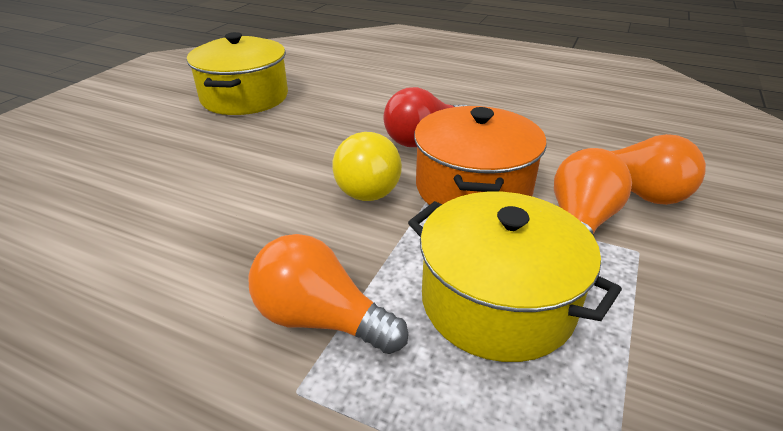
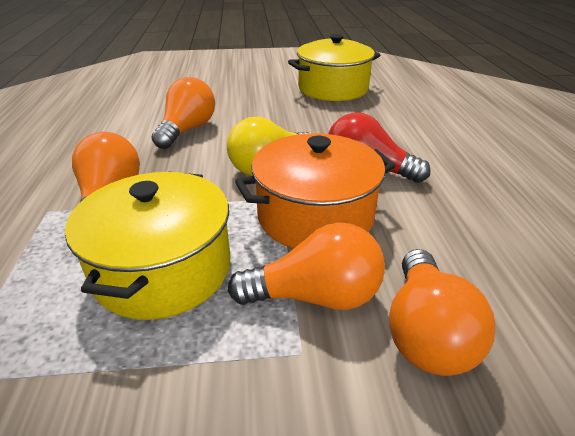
camera: 60 degrees right, 0 degrees up
(210, 215) = (187, 130): none -> orange light bulb

